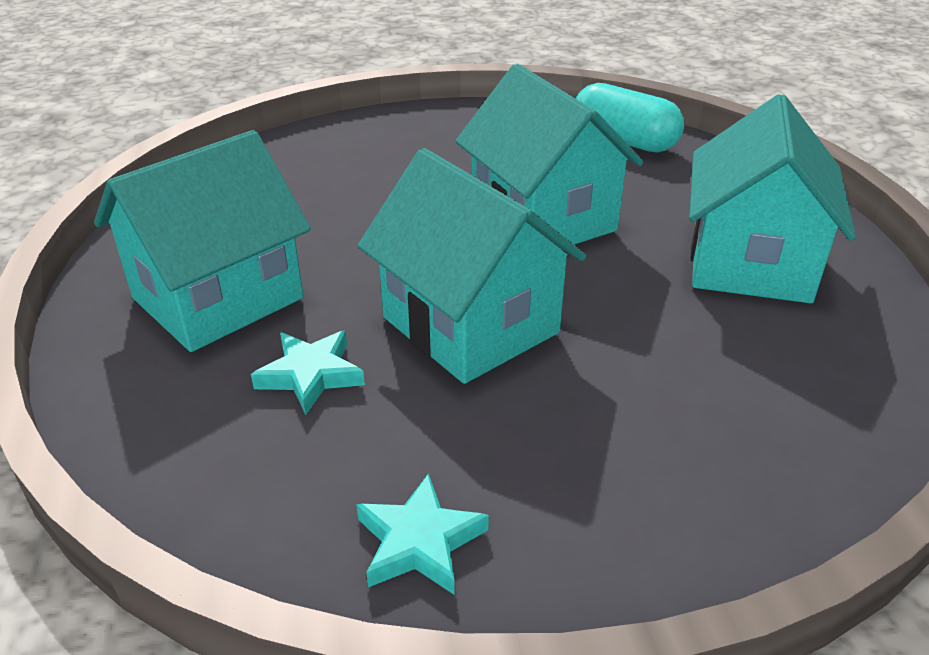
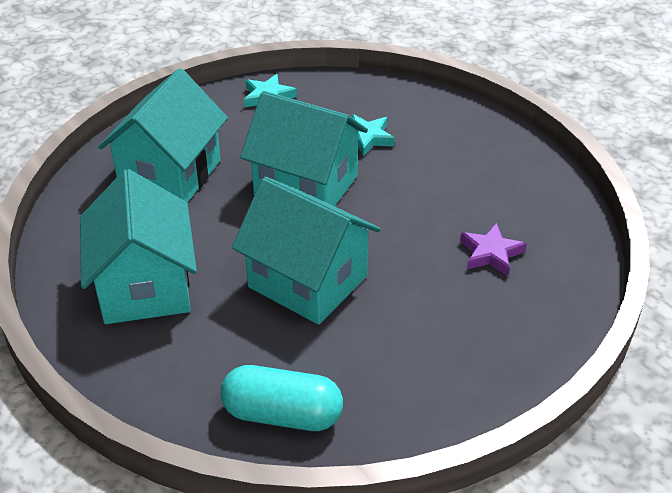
camera: 155 degrees right, 5 degrees up
(218, 298) = (457, 160): turquoise house -> turquoise house (170, 174)
(316, 193) = (491, 253): none -> purple star

